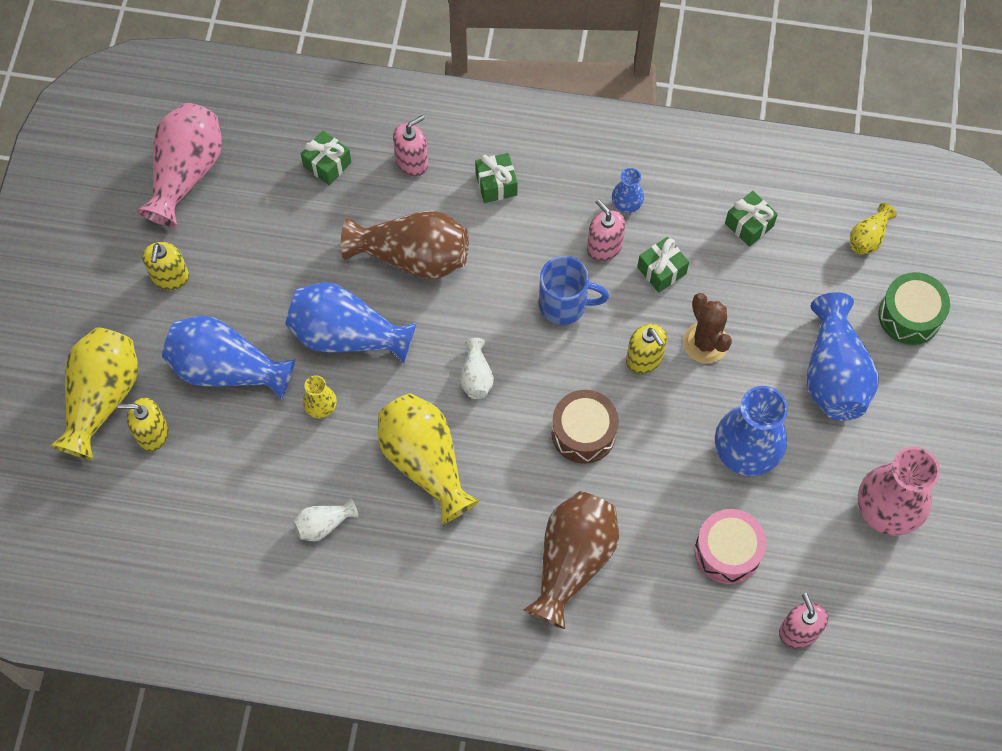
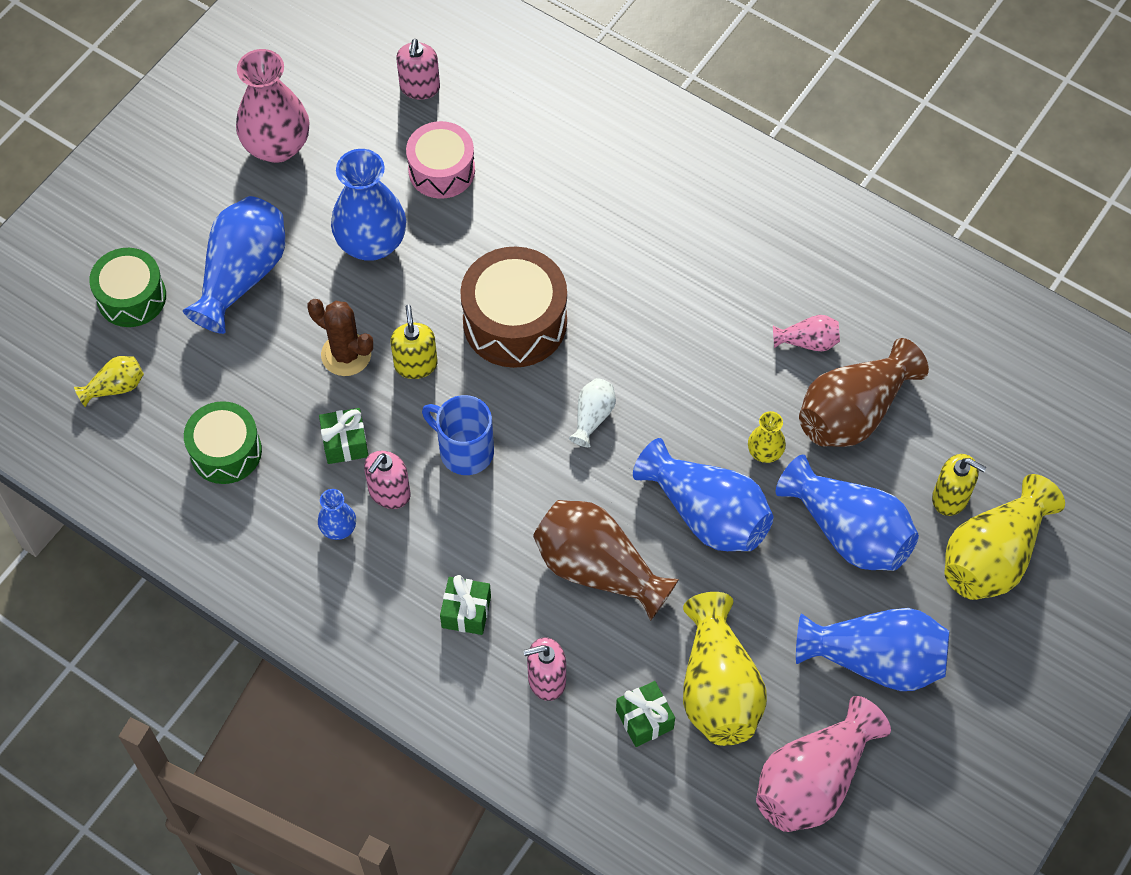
camera: 155 degrees left, 5 degrees down
(170, 277) = (875, 660): yellow soap dispenser -> blue vase
(324, 524) = (808, 342): white vase -> pink vase
(425, 462) = (683, 357): yellow vase -> yellow vase (718, 688)
(572, 561) = (587, 218): brown vase -> brown vase (853, 412)
(583, 433) = (515, 322): brown drum -> brown drum, size x1.50
(604, 247) = (389, 493): pink soap dispenser -> pink soap dispenser turned 45 degrees clockwise
(705, 343) = (346, 354): brown cactus -> brown cactus turned 60 degrees counterclockwise
(749, 225) = (226, 451): green gift -> green drum

